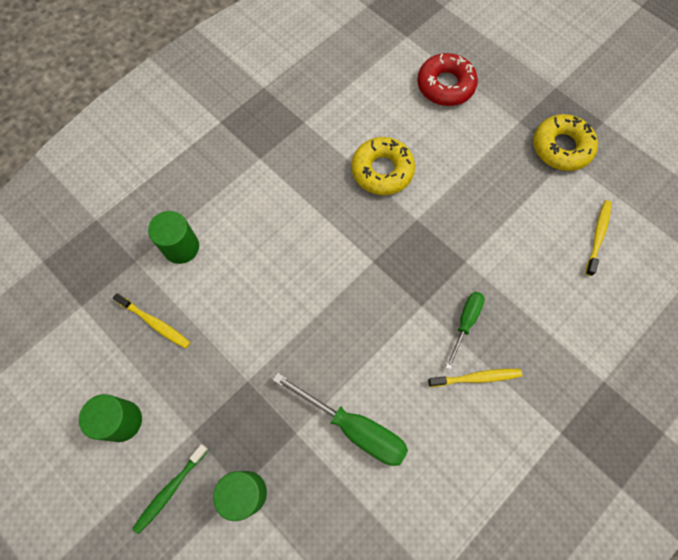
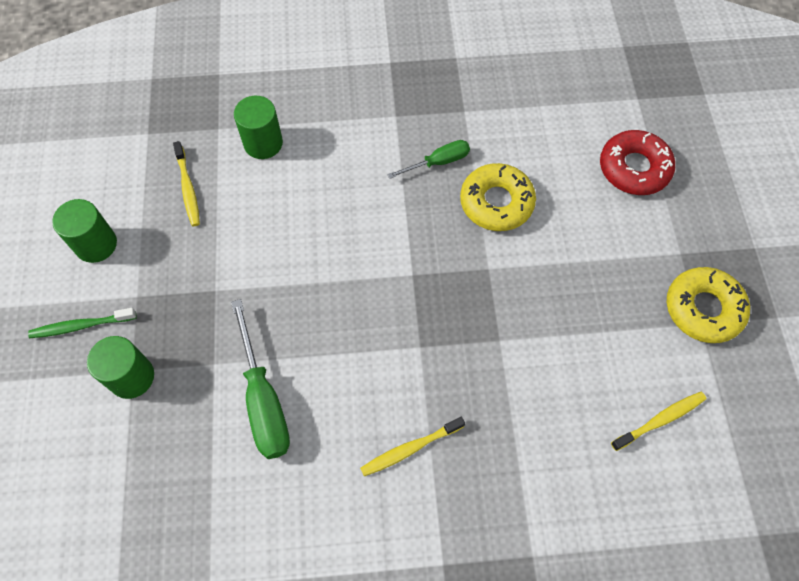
camera: 40 degrees right, 5 degrees down
(465, 323) = (446, 393): green screwdriver -> green screwdriver (438, 162)
(476, 377) = (410, 449): yellow toothbrush -> yellow toothbrush turned 120 degrees clockwise

